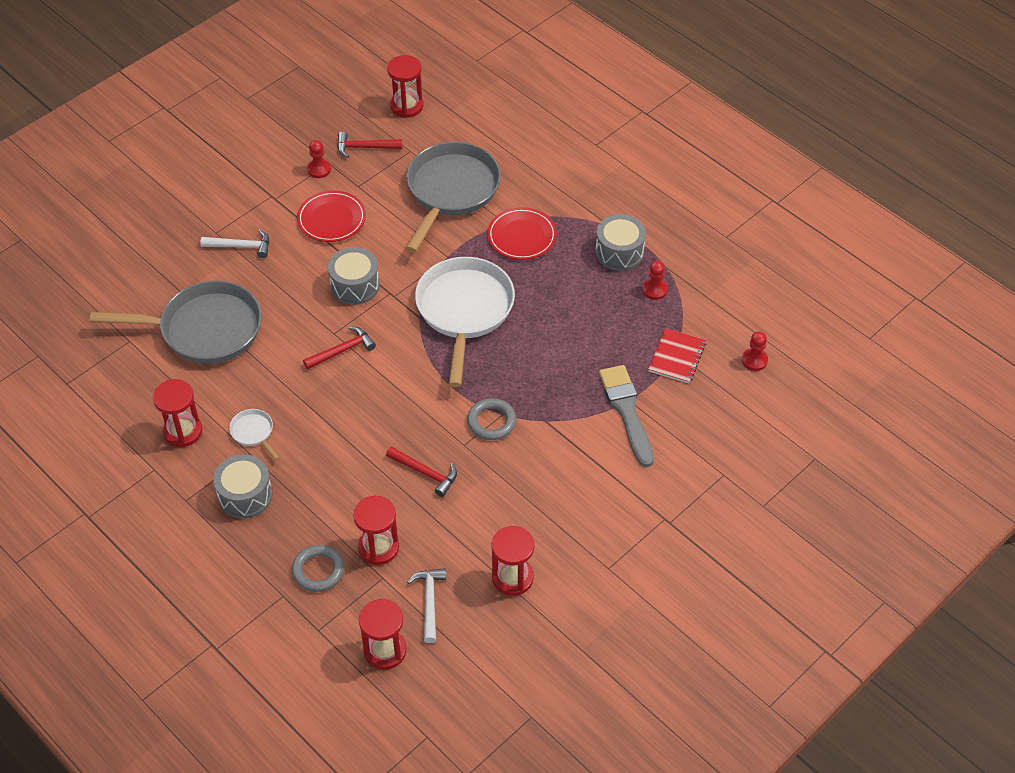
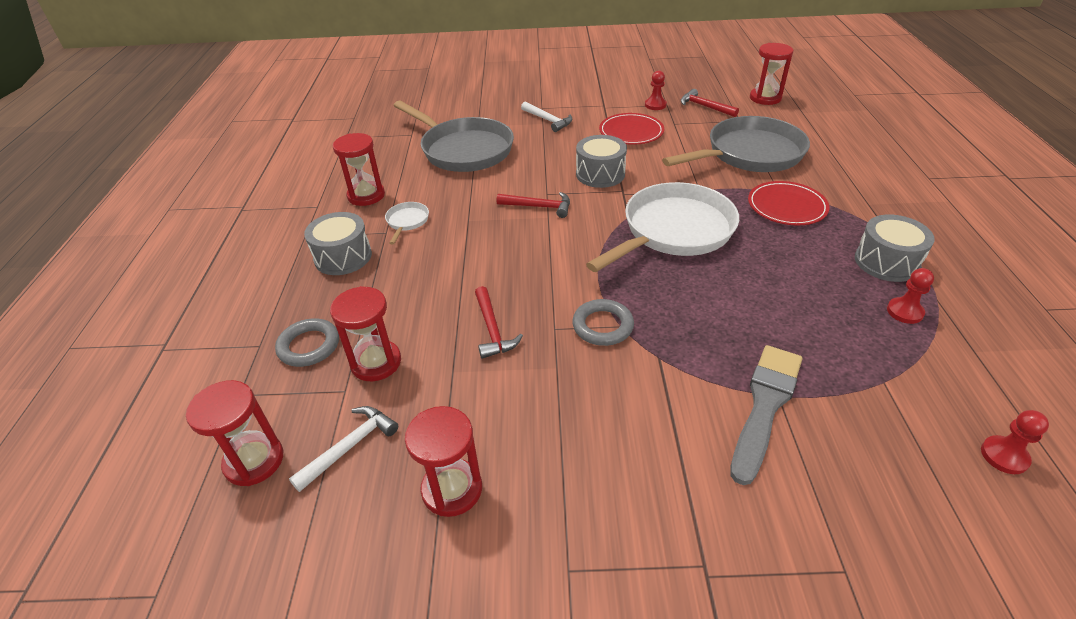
camera: 45 degrees right, 10 degrees down
(677, 357) = (882, 389): red notebook -> none

